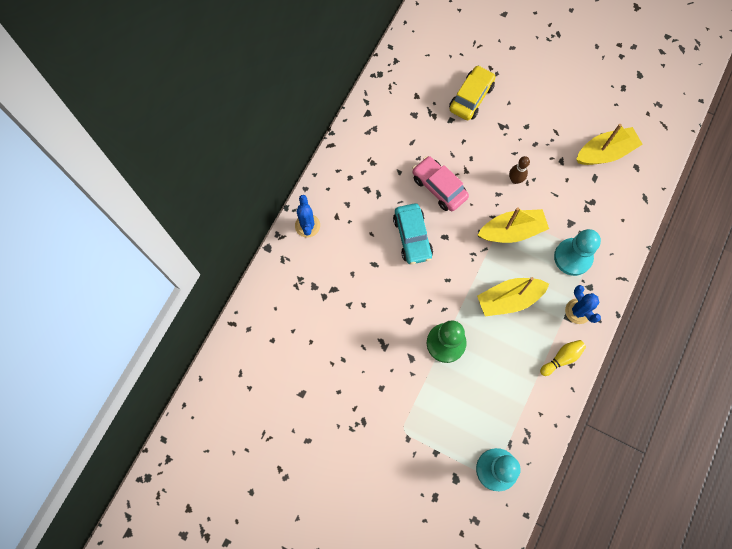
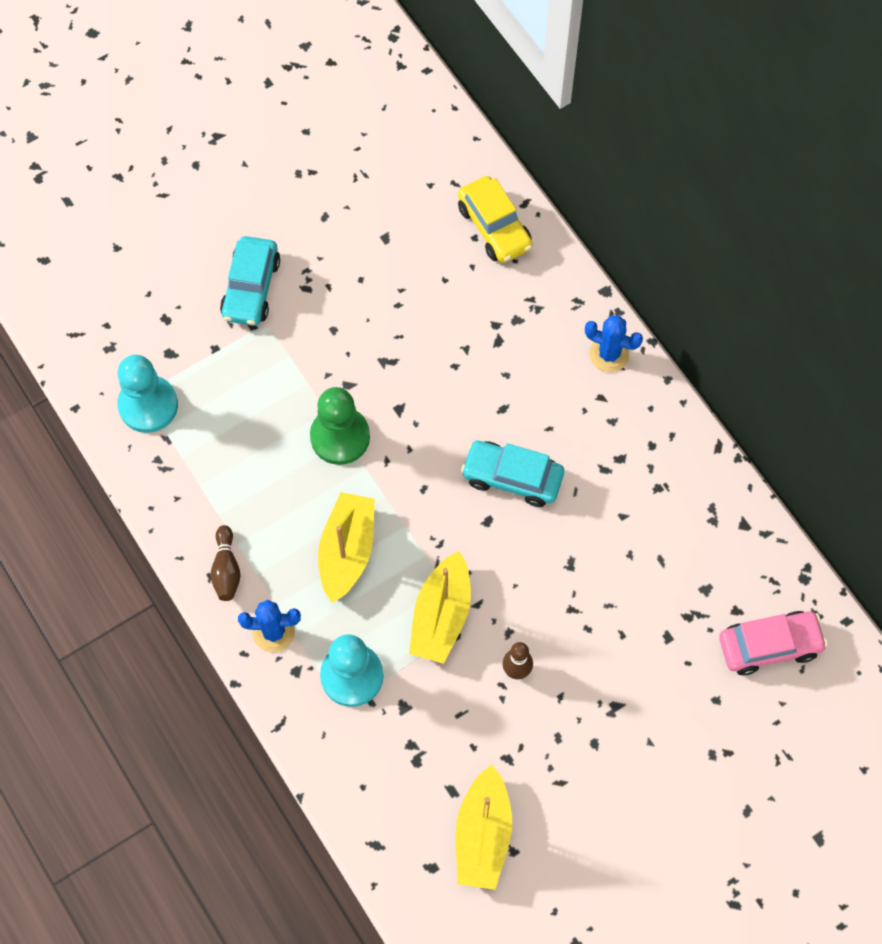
camera: 120 degrees right, 5 degrees down
(383, 456) = (251, 288): none -> turquoise car
(439, 187) = (566, 556): pink car -> pink car (769, 646)
(471, 98) = (689, 689): yellow car -> yellow car (494, 227)
(561, 358) = (226, 569): yellow bowling pin -> brown bowling pin

